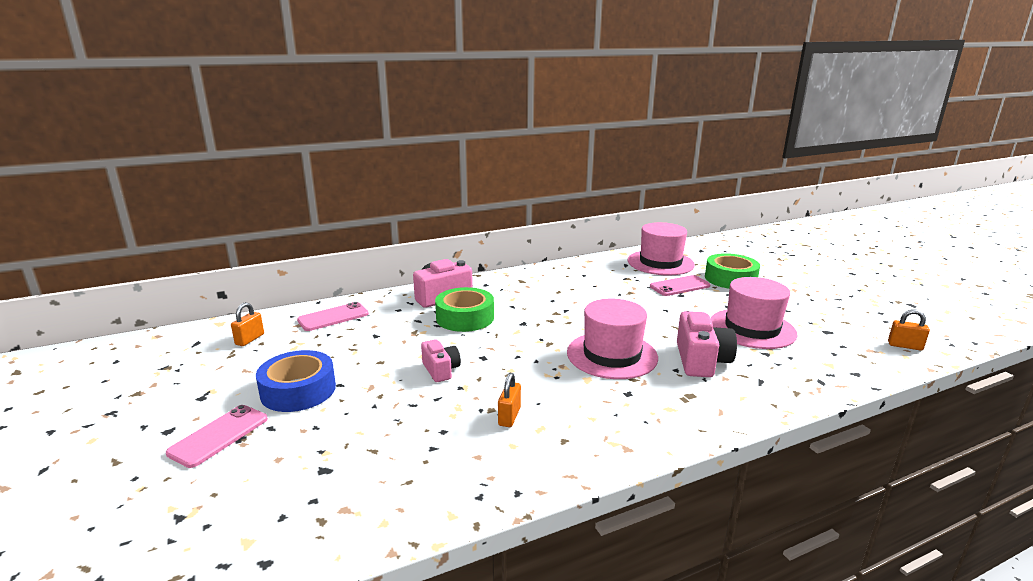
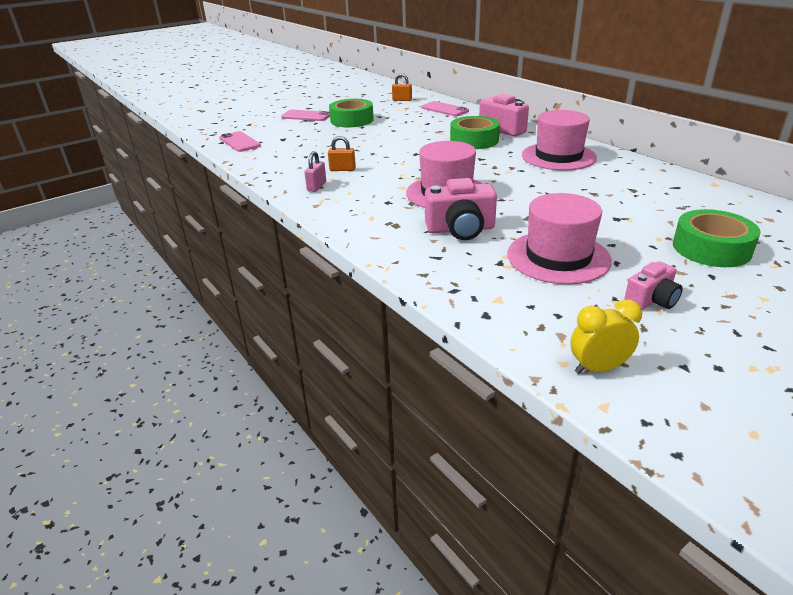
camera: 80 degrees right, 10 degrees up
(298, 390) = (352, 120): blue tape -> green tape
(441, 370) = (391, 145): pink camera -> pink camera (651, 300)
(563, 444) = (316, 186): none -> pink padlock
(660, 263) = (710, 205): pink hat -> pink hat (558, 156)
(679, 286) = (643, 217): pink phone -> pink phone (240, 142)
(905, 346) = (598, 368): orange padlock -> yellow clock

